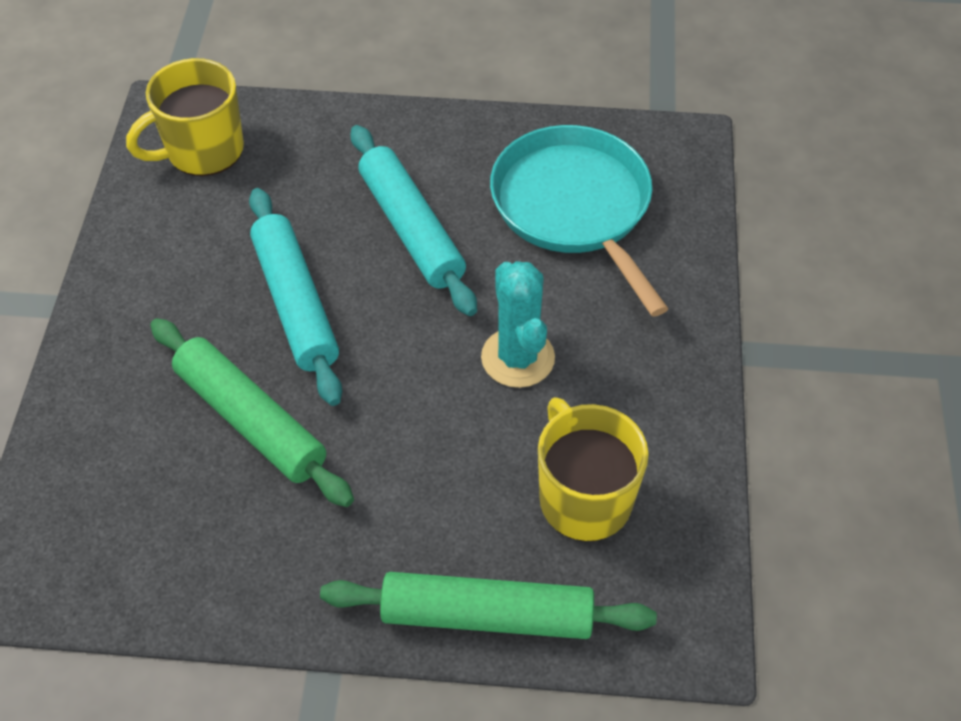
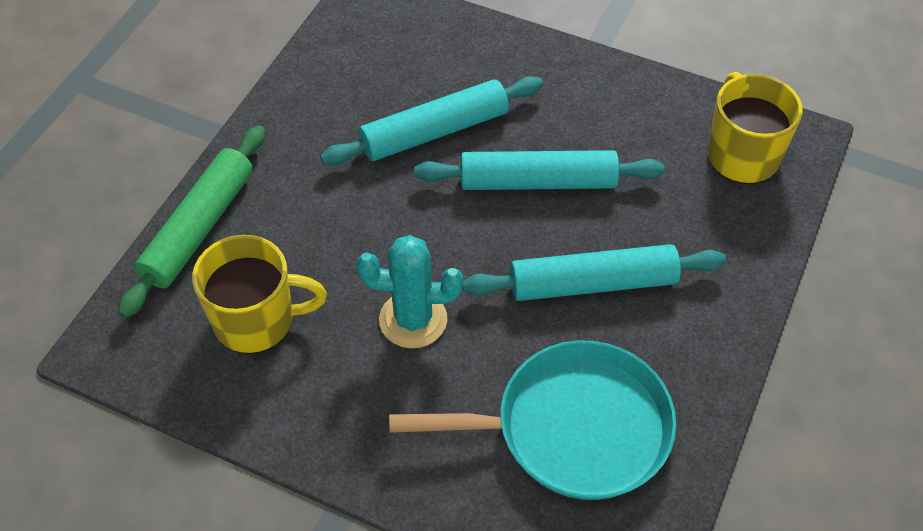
camera: 110 degrees right, 0 degrees up
(250, 420) = (434, 131): green rolling pin -> turquoise rolling pin

